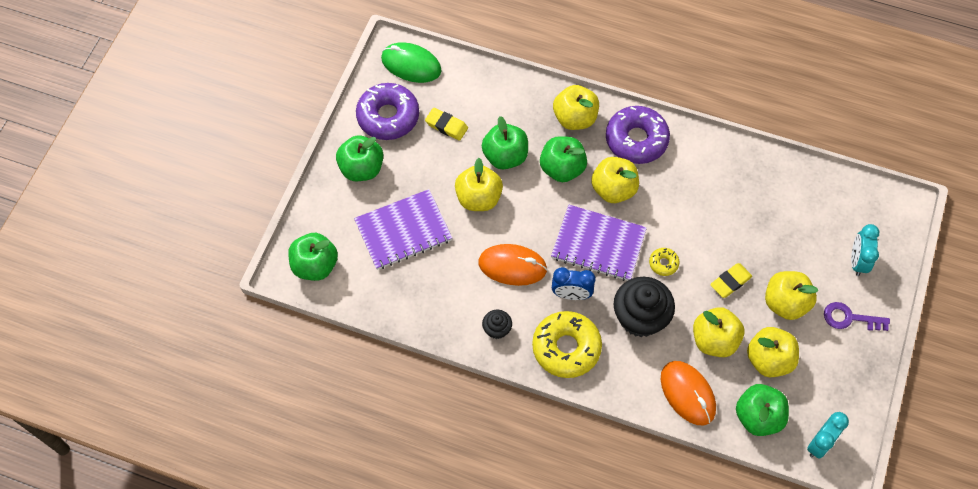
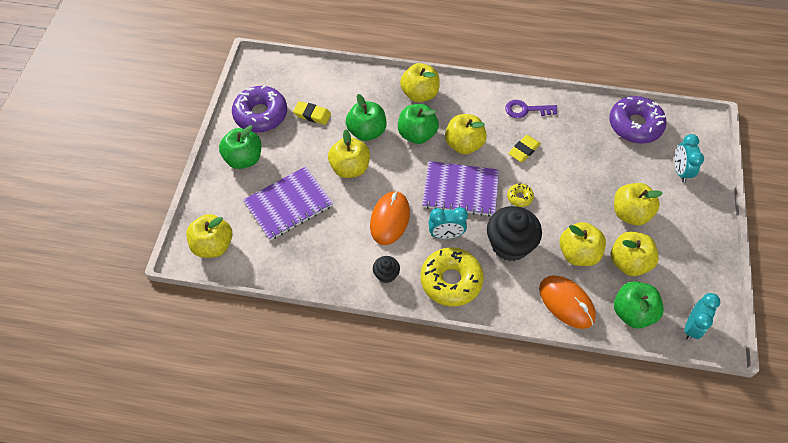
camera: 10 degrees left, 5 degrees down
(315, 265) = (213, 245): green apple -> yellow apple
(411, 65) = (274, 72): green mouse -> none
(512, 266) = (390, 219): orange mouse -> orange mouse turned 75 degrees counterclockwise
(571, 294) = (446, 235): blue clock -> turquoise clock
(636, 140) = (474, 103): purple donut -> purple donut (635, 125)
(730, 282) = (579, 203): yellow eraser -> yellow eraser (524, 150)
(849, 318) = (687, 217): purple key -> purple key (526, 110)

